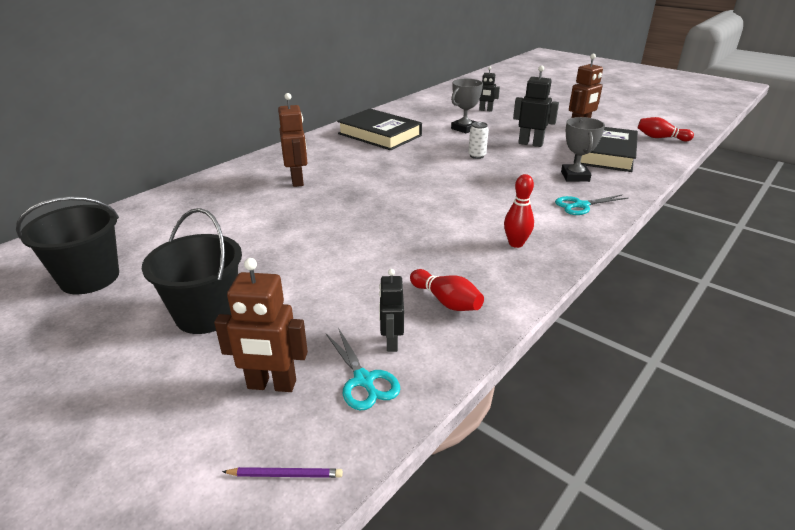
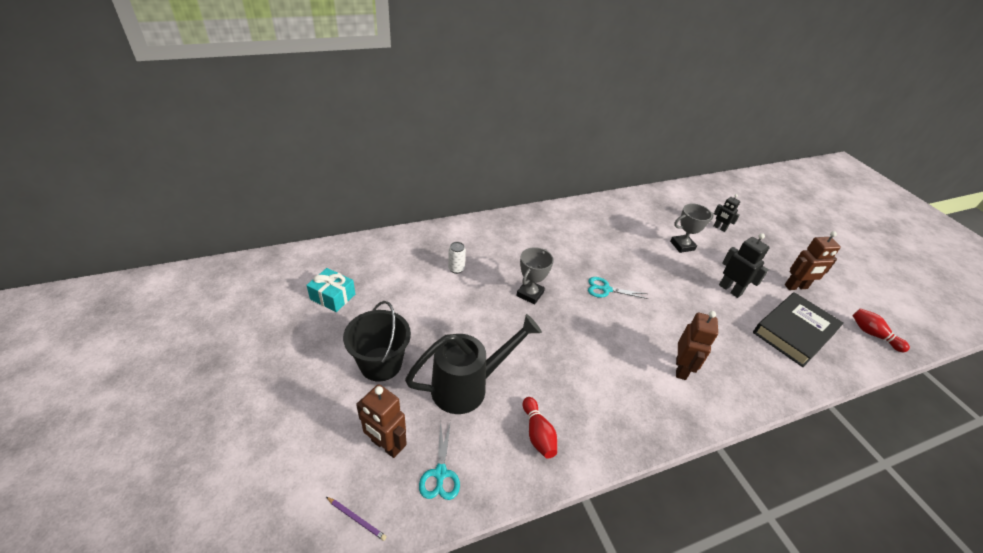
camera: 25 degrees right, 10 degrees up
(90, 278) = (333, 297): black bucket -> turquoise gift
(297, 181) = (508, 256): brown robot -> brown robot (681, 369)
(336, 293) = (468, 386): none -> black watering can
(379, 135) = (603, 226): black book -> none
(391, 342) = (477, 451): black robot -> none
(477, 156) = (669, 285): white can -> white can (456, 269)
(516, 244) = (630, 402): red bowling pin -> none
(575, 176) = (741, 349): grey trophy -> grey trophy (530, 294)
(581, 205) = (719, 386): turquoise scissors -> turquoise scissors (606, 289)

